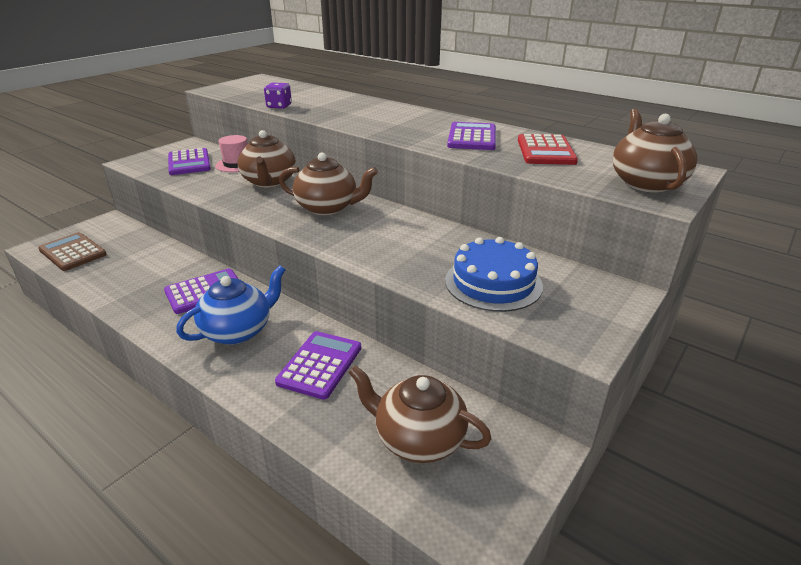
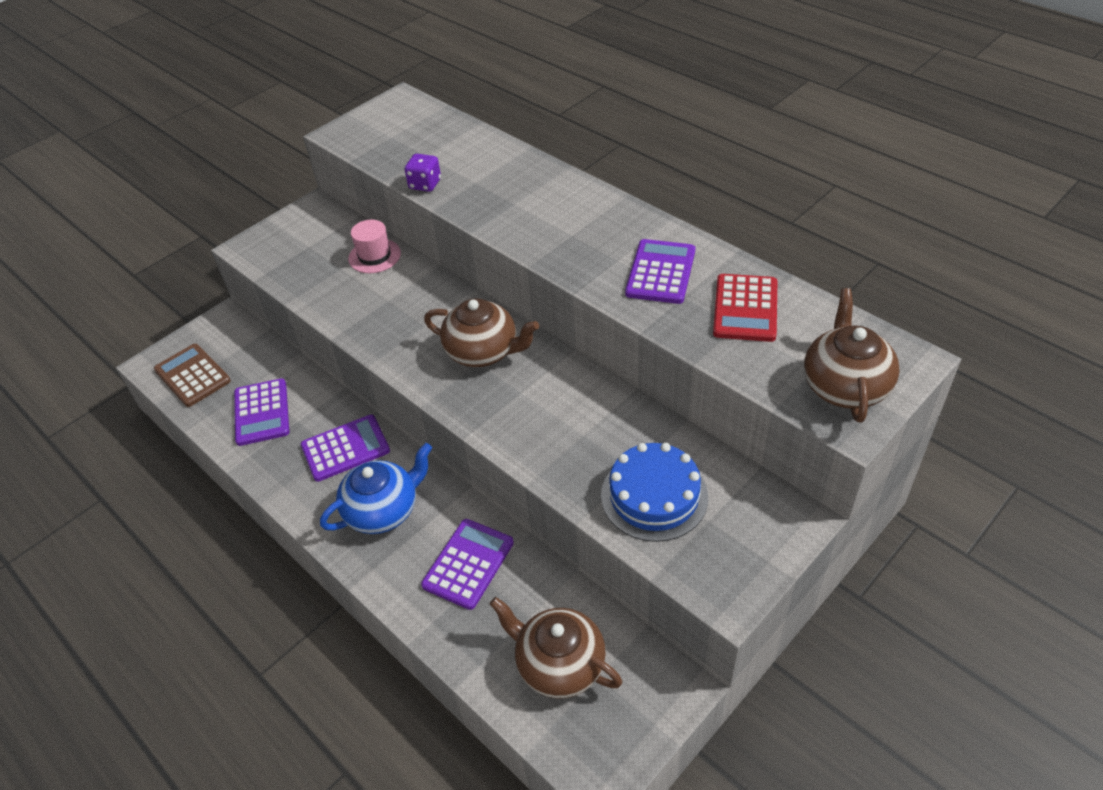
camera: 10 degrees right, 15 degrees up
(189, 163) = (316, 251): purple calculator -> purple calculator (262, 412)
(269, 182) = (414, 296): brown teapot -> none

